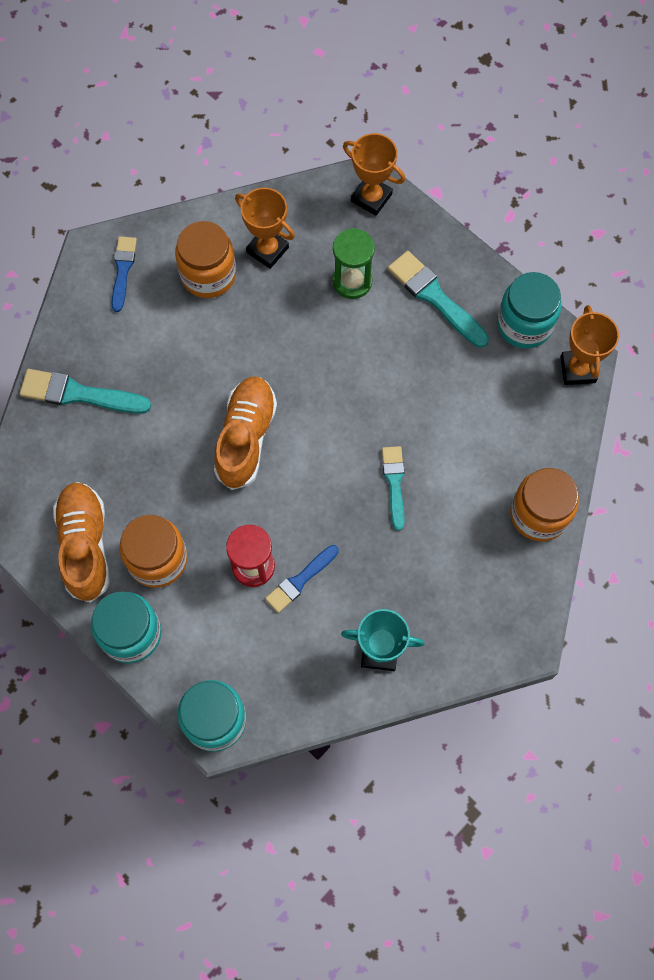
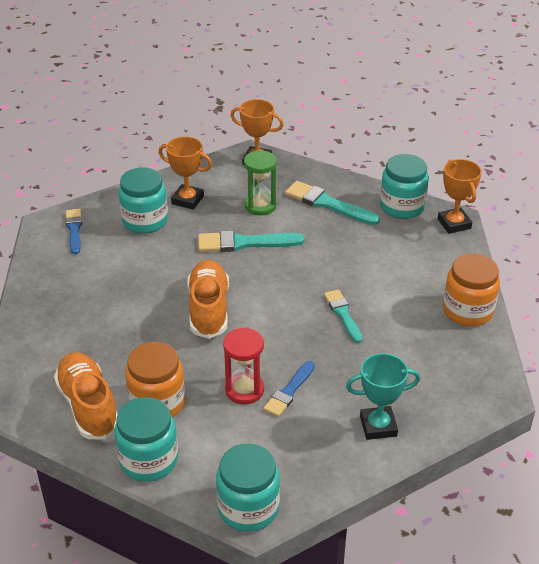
camera: 15 degrees left, 30 degrees down
(79, 394) = (56, 308): turquoise brush -> turquoise brush (244, 243)
(208, 274) = (145, 221): orange jar -> turquoise jar

